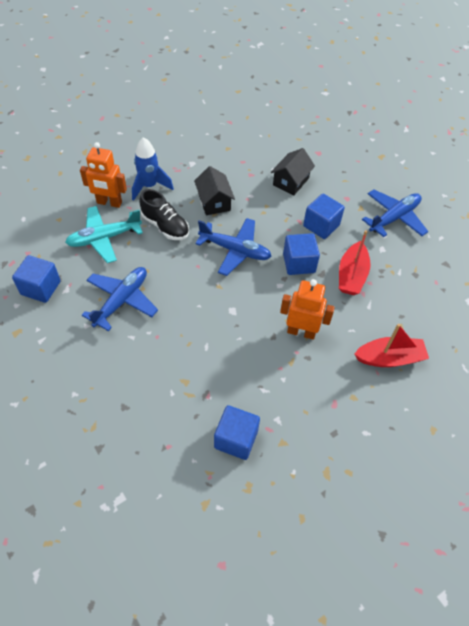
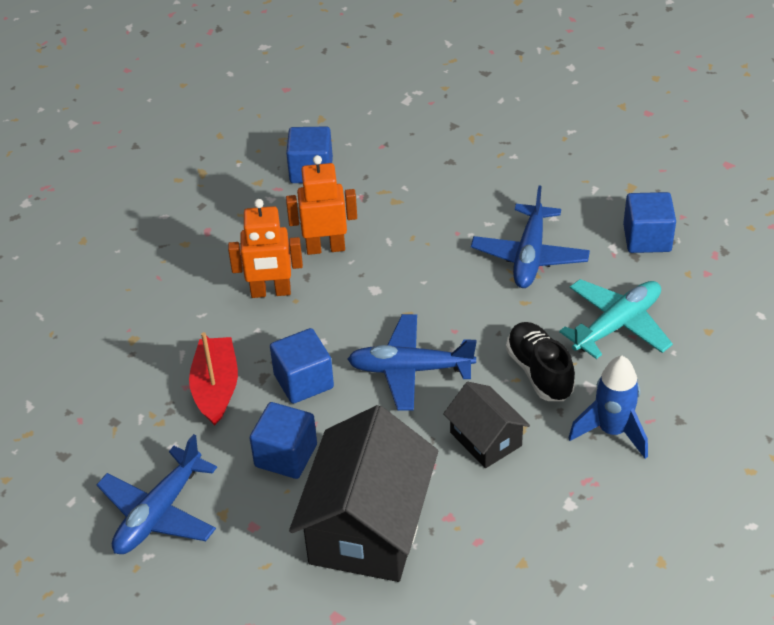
camera: 165 degrees right, 10 degrees down
(109, 203) = (655, 380): orange robot -> orange robot (325, 248)
(165, 226) = (539, 372): black shoe -> black shoe turned 45 degrees clockwise
(291, 181) = (368, 526): black house -> black house, size x1.89
(389, 358) = (144, 297): red boat -> none

